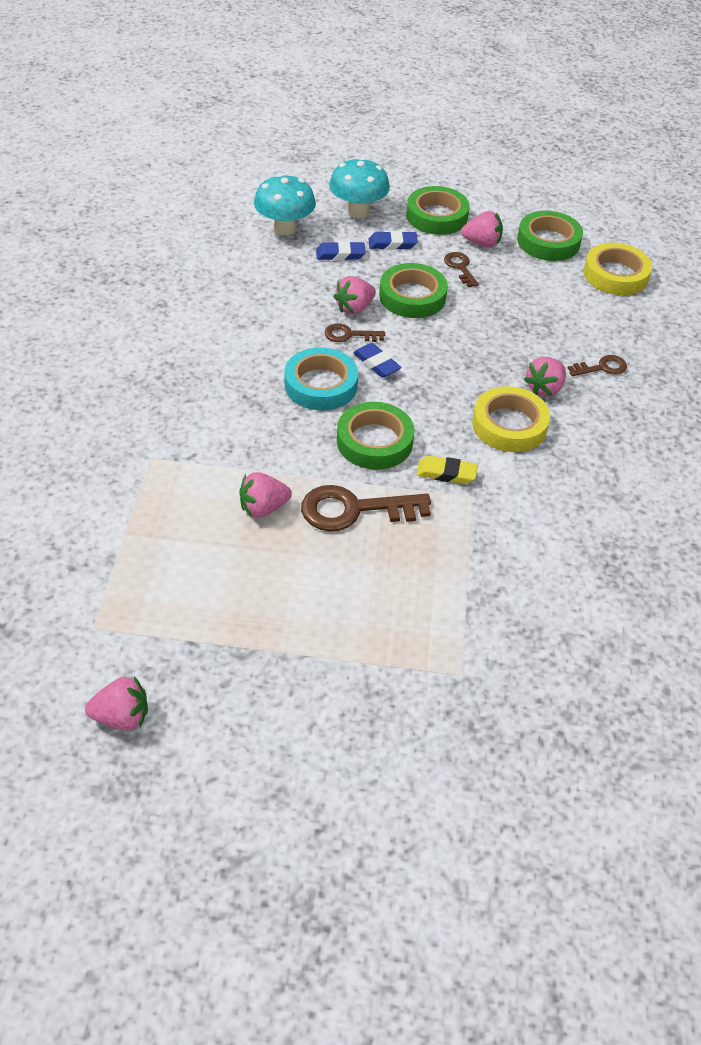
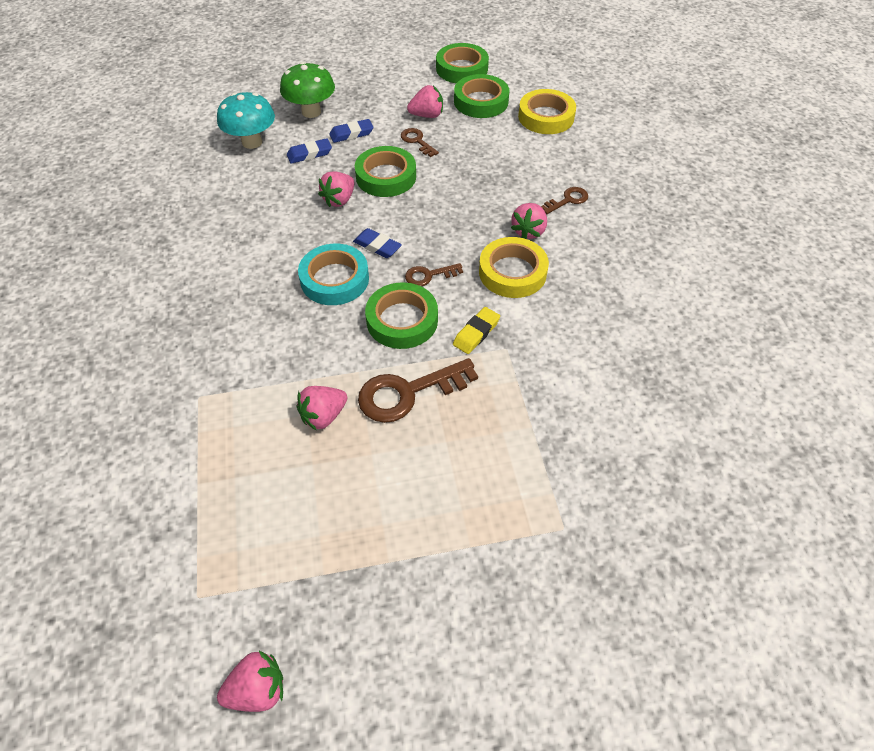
camera: 15 degrees left, 5 degrees up
(349, 335) = (343, 226): brown key -> brown key (429, 275)
(358, 211) = (311, 112): turquoise mushroom -> green mushroom
(437, 216) = (380, 101): green tape -> green tape (462, 69)
(446, 473) = (476, 333): yellow eraser -> yellow eraser turned 45 degrees counterclockwise

